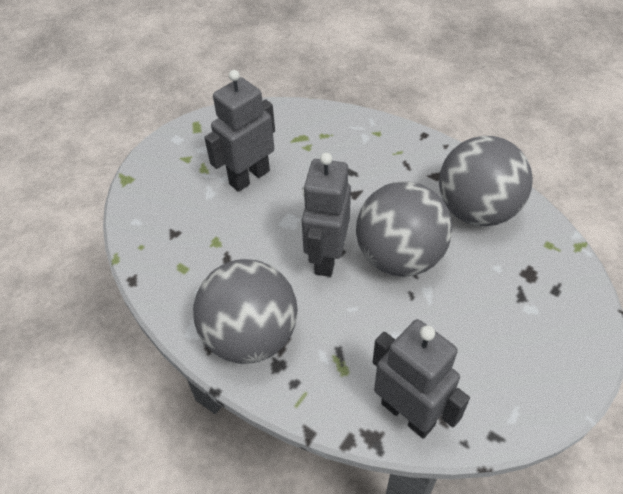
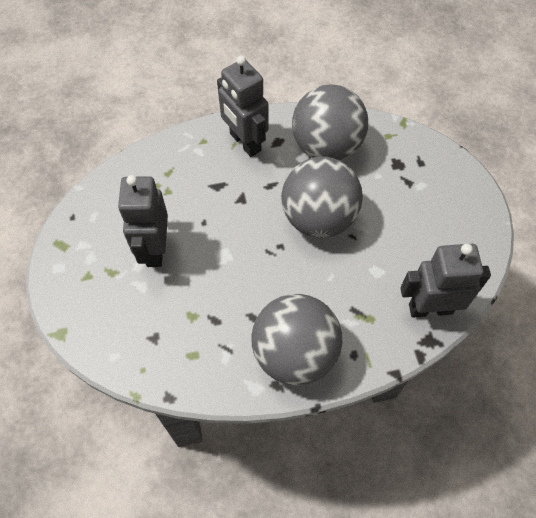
camera: 50 degrees left, 10 degrees up
(326, 257) = (276, 259): grey robot -> grey robot (245, 142)

